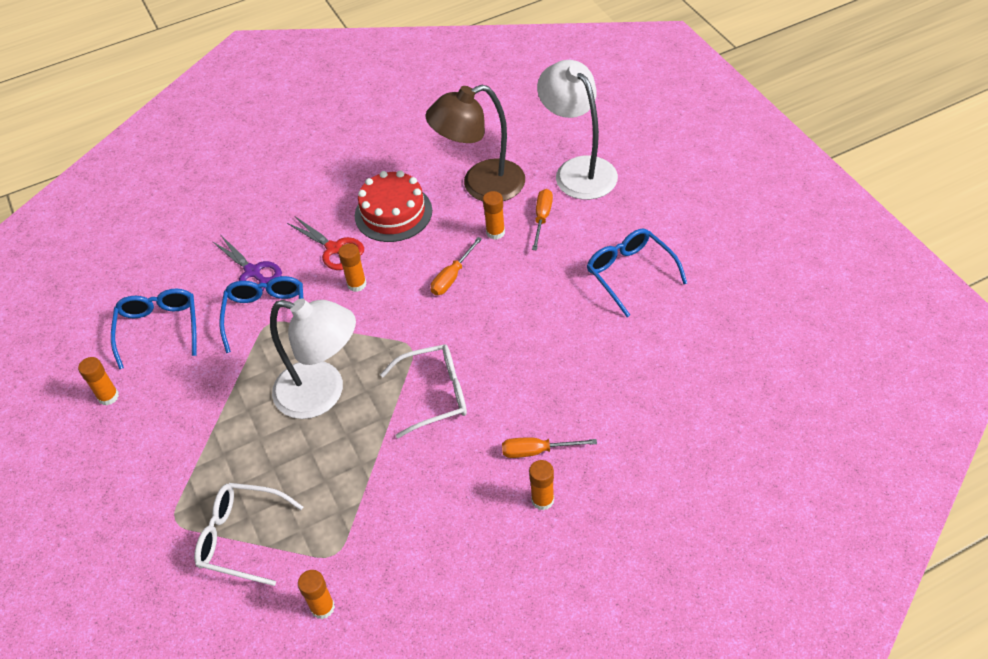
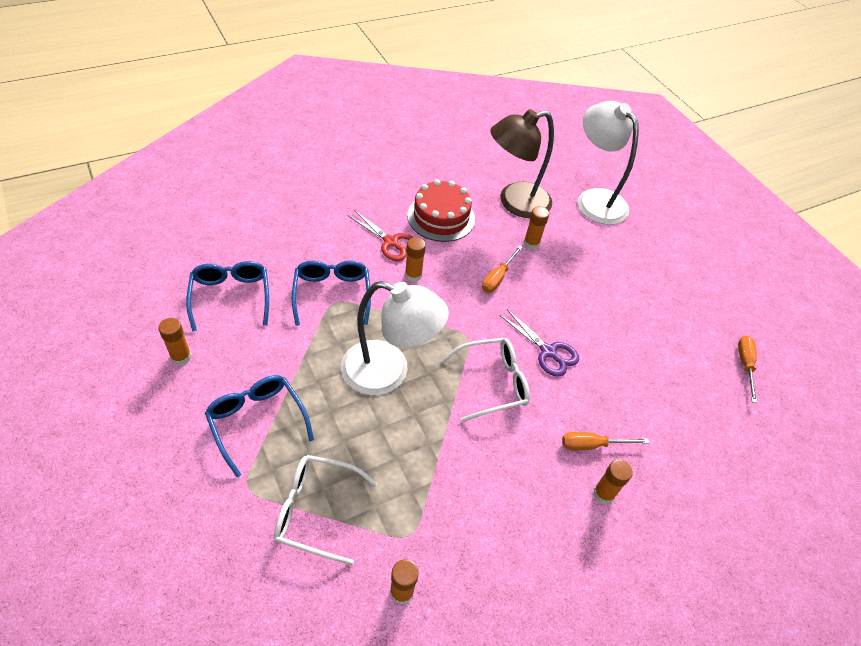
camera: 10 degrees left, 0 degrees up
(253, 272) = (317, 254): purple scissors -> purple scissors (548, 352)
(542, 218) = (570, 235): orange screwdriver -> orange screwdriver (745, 365)
(630, 273) = (651, 291): blue glasses -> blue glasses (257, 422)

